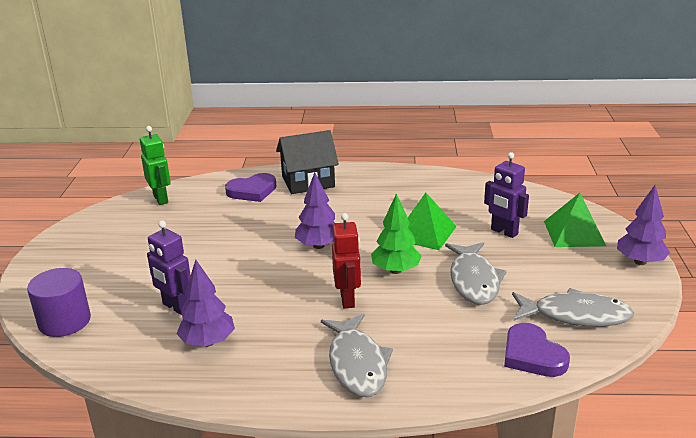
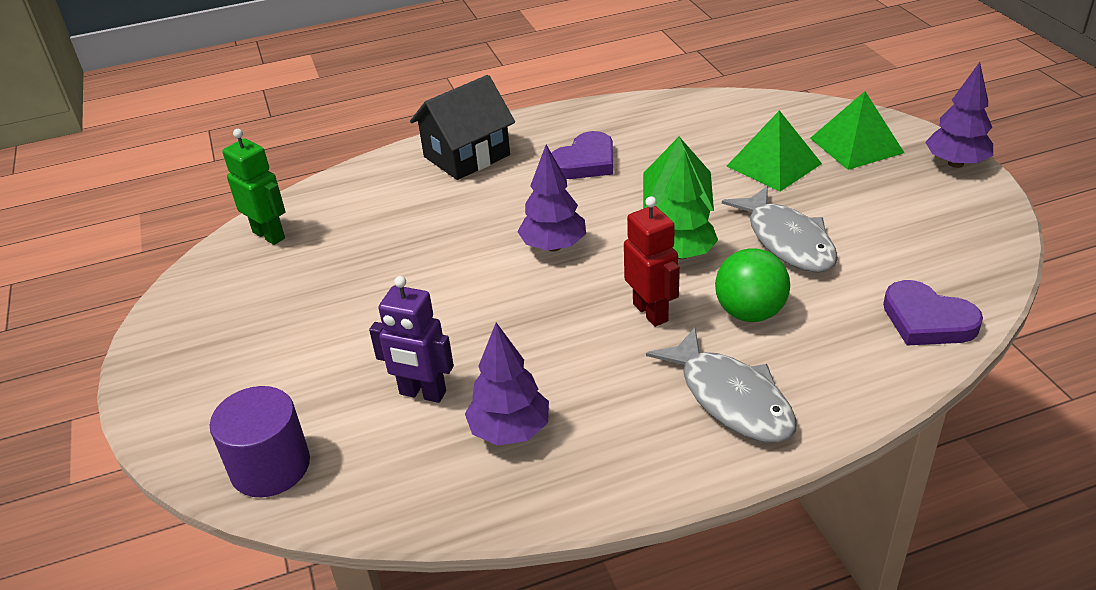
camera: 20 degrees left, 10 degrees up
(252, 191) = (397, 189): purple heart -> purple heart (585, 162)
(412, 317) = (749, 312): none -> green ball
(504, 232) = (774, 165): purple robot -> green pyramid
(576, 315) = (937, 253): grey fish -> none

